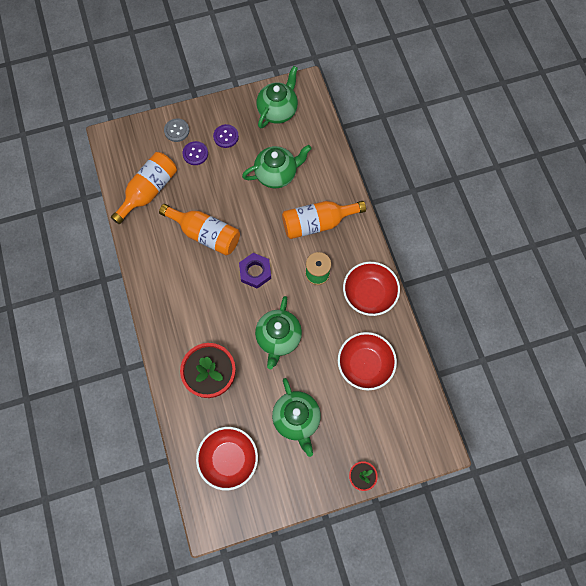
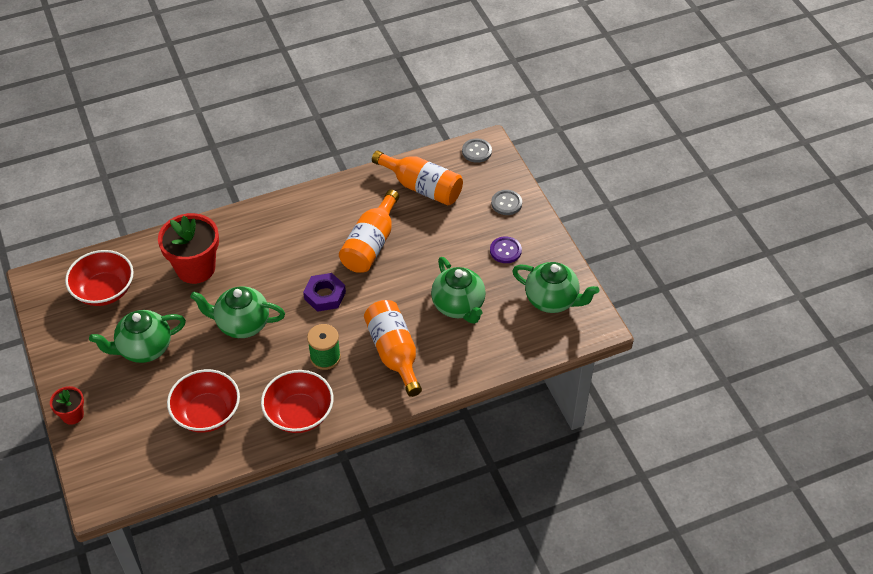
camera: 85 degrees right, 20 degrees down
(115, 146) = (476, 151): none -> grey button
(195, 154) = (477, 224): purple button -> none

